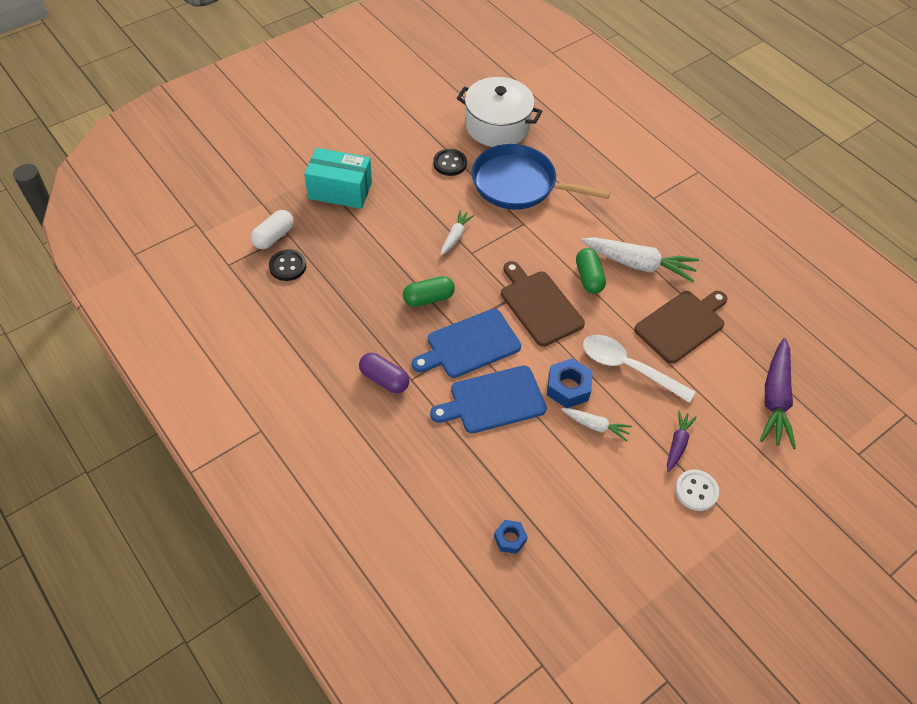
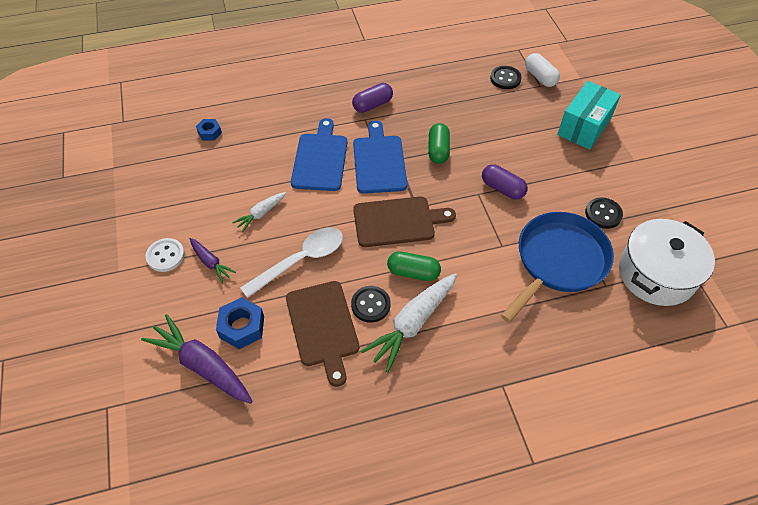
camera: 115 degrees right, 0 degrees up
(455, 236) = (502, 188): white carrot -> purple capsule
(568, 387) = (305, 210): blue nut -> blue nut (242, 327)
(640, 298) = (370, 305): none -> black button

